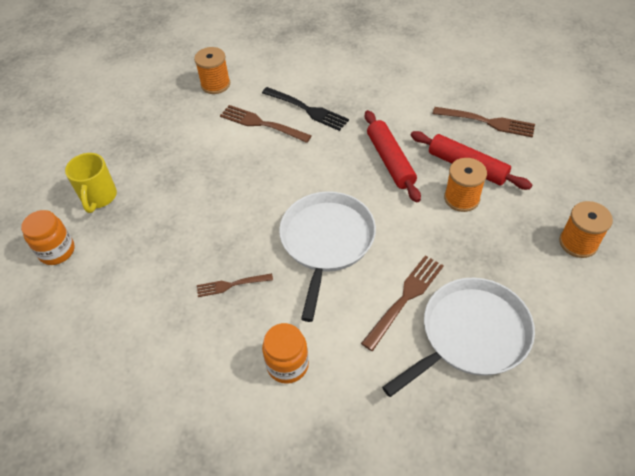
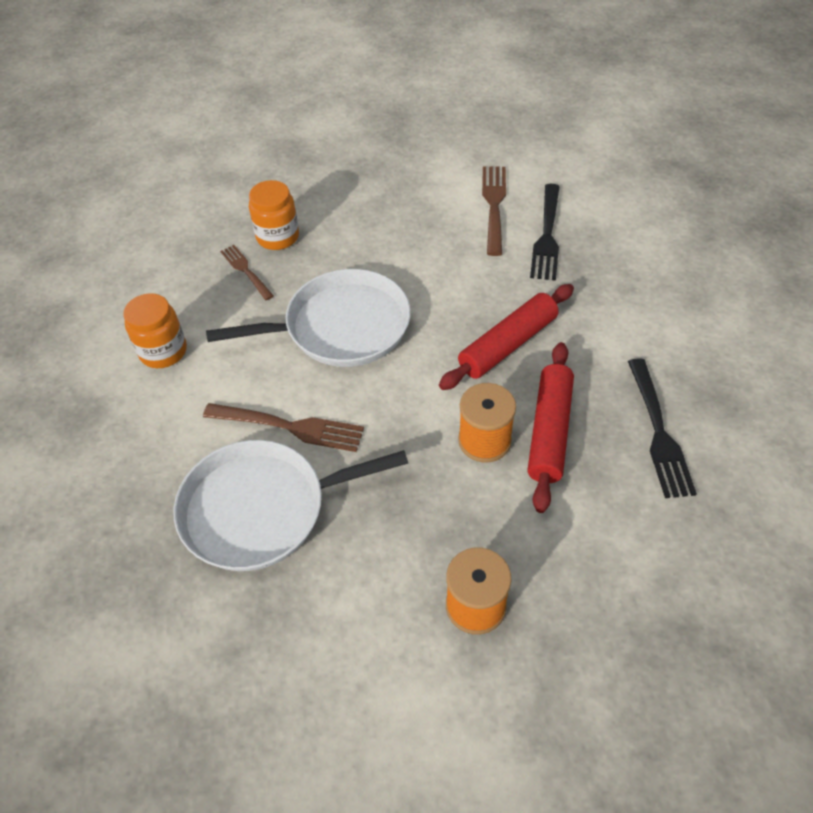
camera: 65 degrees right, 0 degrees up
(57, 251) = (234, 136): orange jar -> orange jar (278, 237)
(99, 197) = (312, 132): yellow mug -> none
(215, 84) = (533, 144): orange spool -> none
(470, 335) = (261, 509): white pan -> white pan turned 135 degrees clockwise
(486, 122) = (658, 431): brown fork -> black fork

